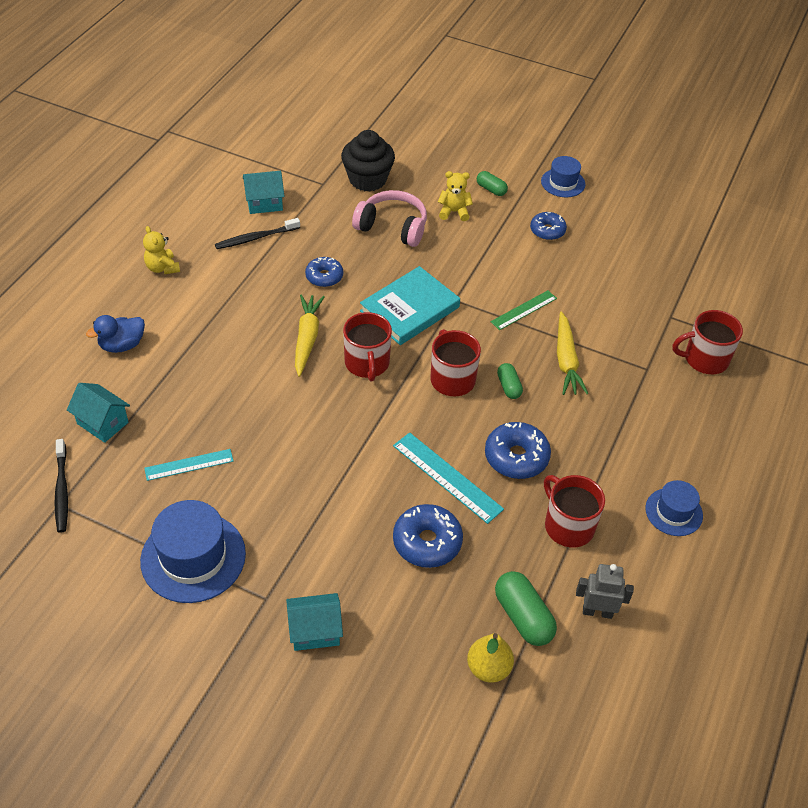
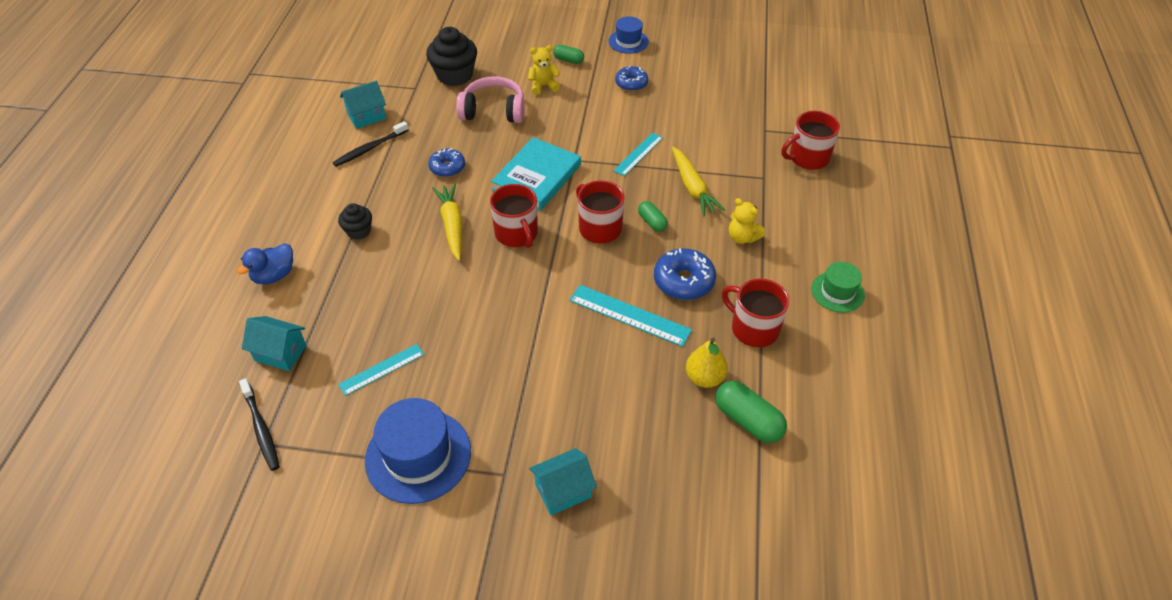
camera: 15 degrees left, 0 degrees up
(162, 268) = (289, 195): yellow teddy bear -> yellow teddy bear (742, 237)
(215, 321) = (358, 231): none -> black cupcake
(427, 542) = (635, 378): blue donut -> none
(488, 668) = (736, 476): yellow pear -> yellow pear (704, 378)
(524, 310) = (638, 154): green ruler -> turquoise ruler
(597, 611) = (810, 397): grey robot -> none
(673, 512) = (837, 292): blue hat -> green hat

